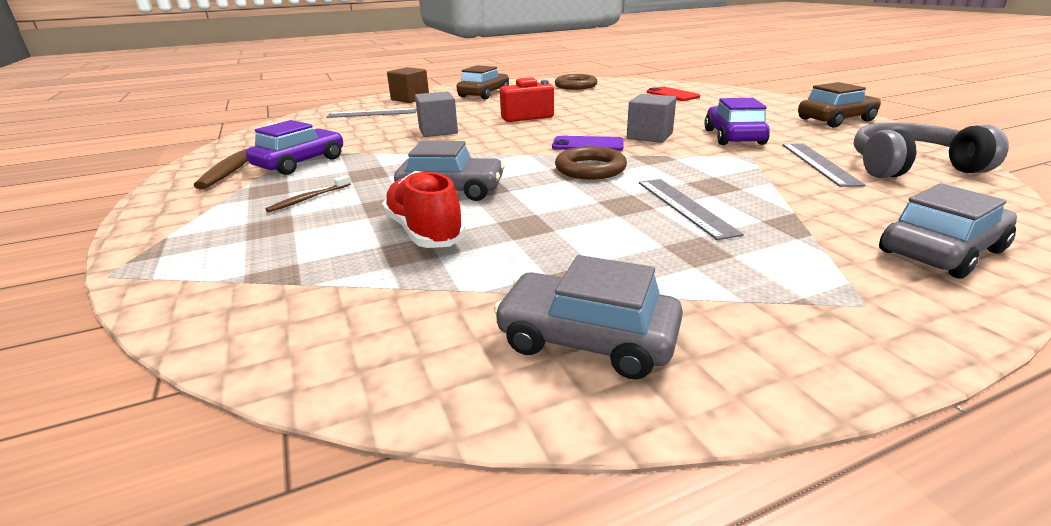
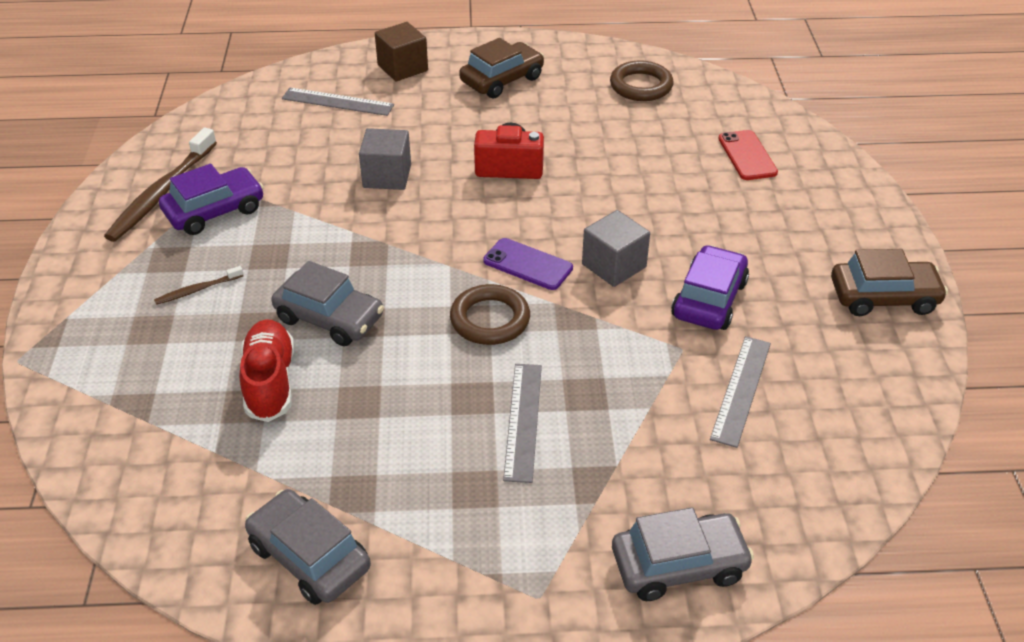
camera: 20 degrees right, 15 degrees up
(910, 167) = (834, 430): grey headphones -> none

